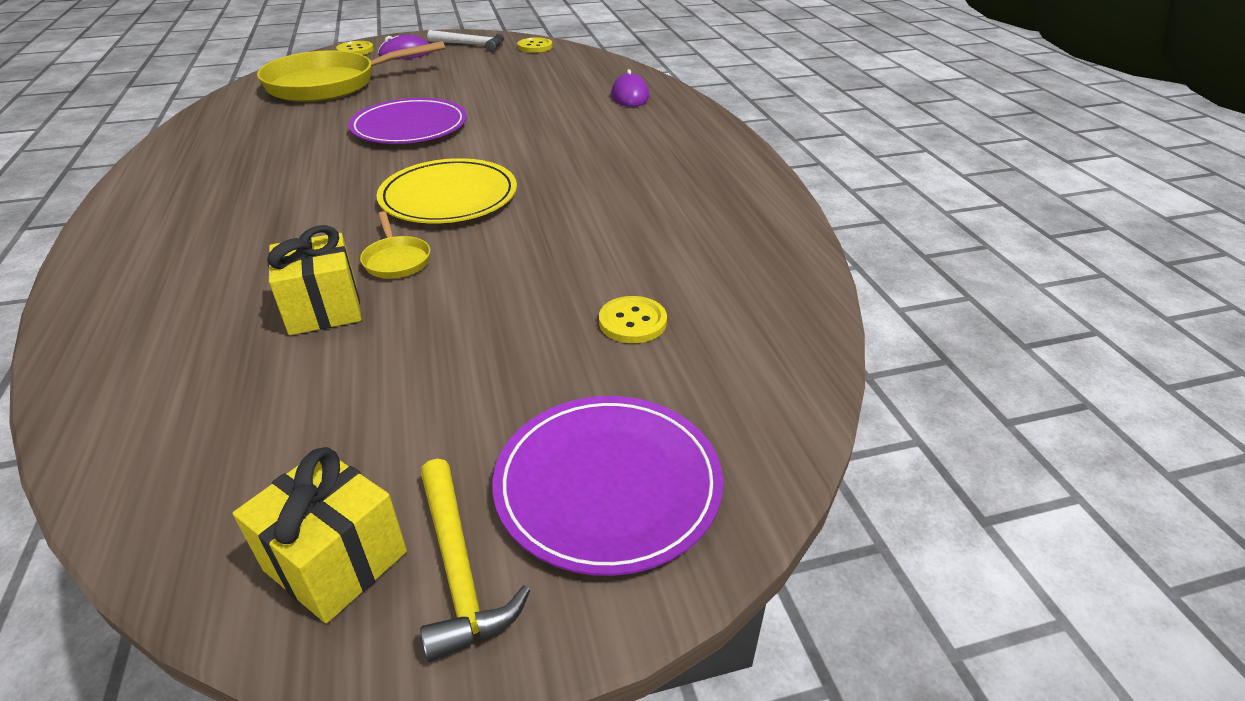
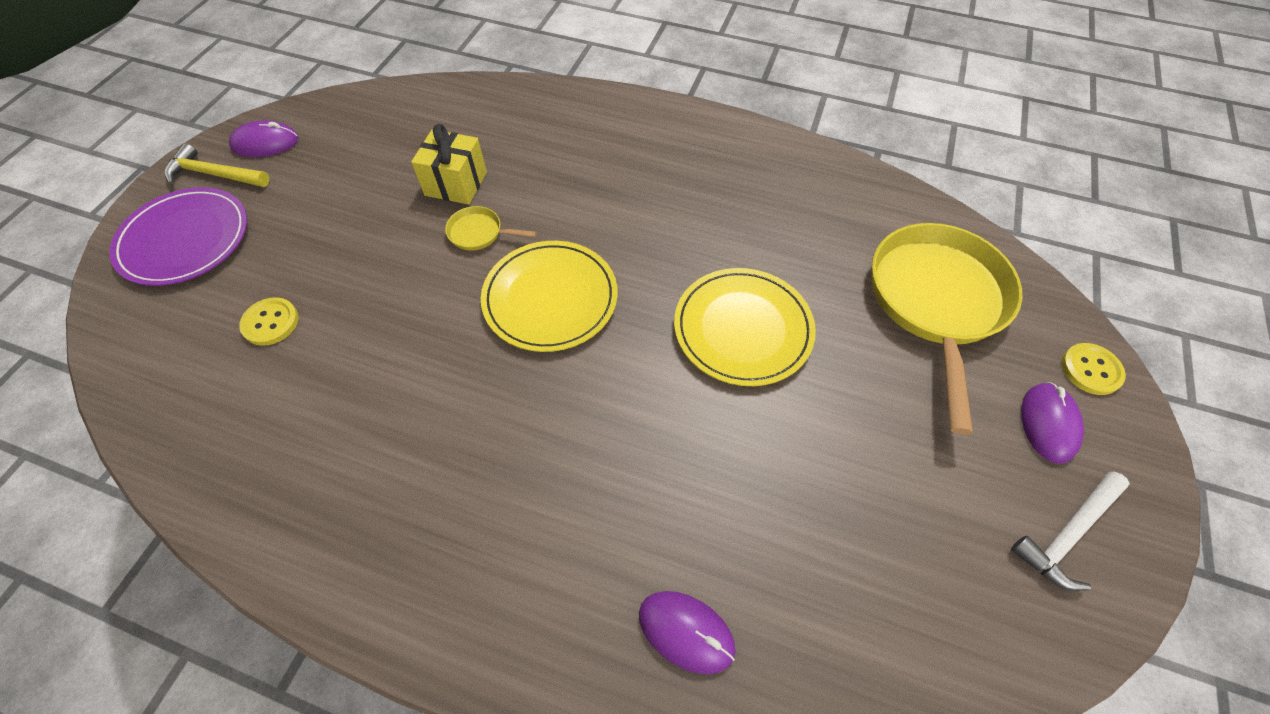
camera: 125 degrees right, 20 degrees up
(336, 561) = (265, 143): yellow gift -> purple mouse
(409, 127) = (743, 329): purple plate -> yellow plate
(535, 47) = (1018, 634): yellow button -> none

